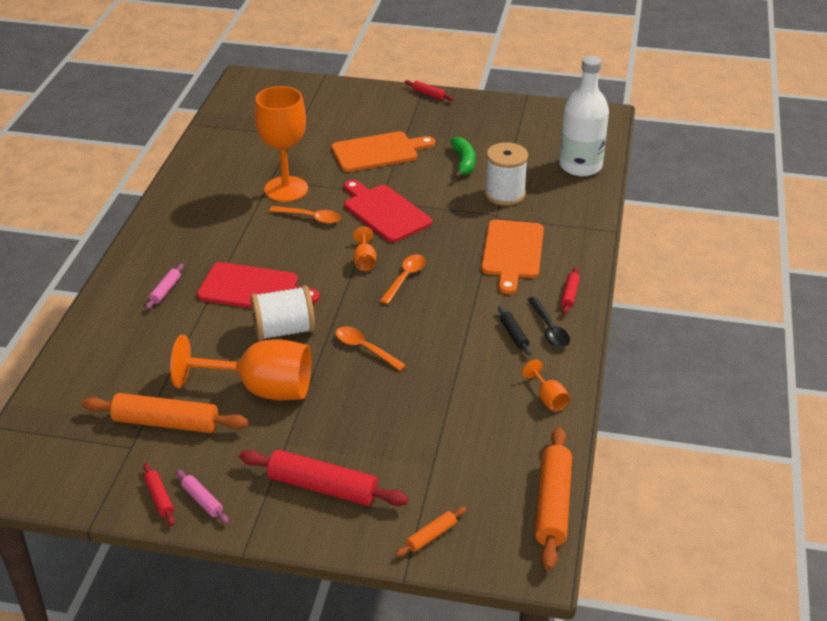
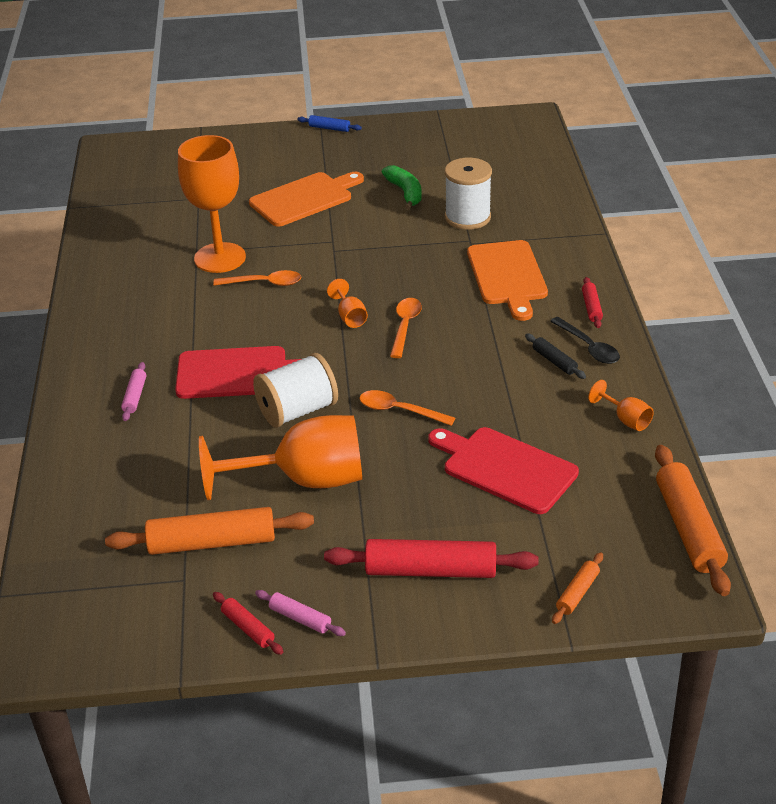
camera: 15 degrees left, 0 degrees up
(384, 212) = (345, 261): red cutting board -> red cutting board (505, 468)
(429, 94) = (329, 128): red rolling pin -> blue rolling pin
(580, 166) = (533, 173): white bottle -> none

